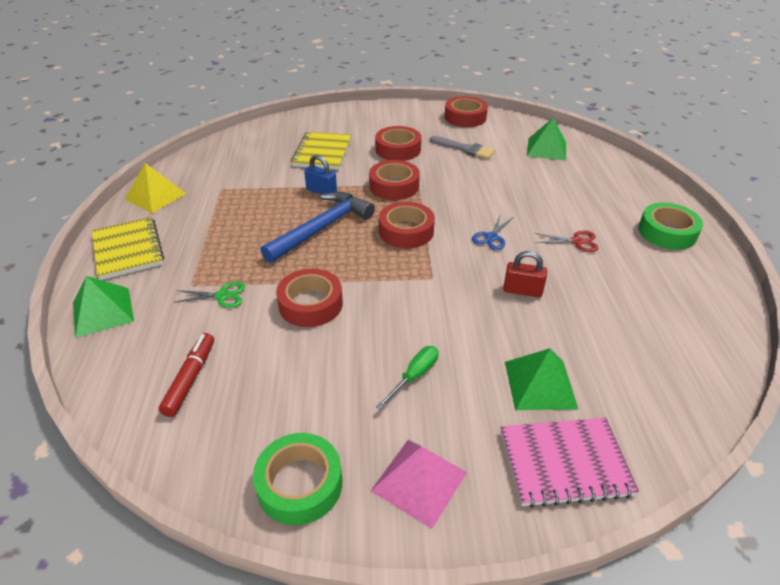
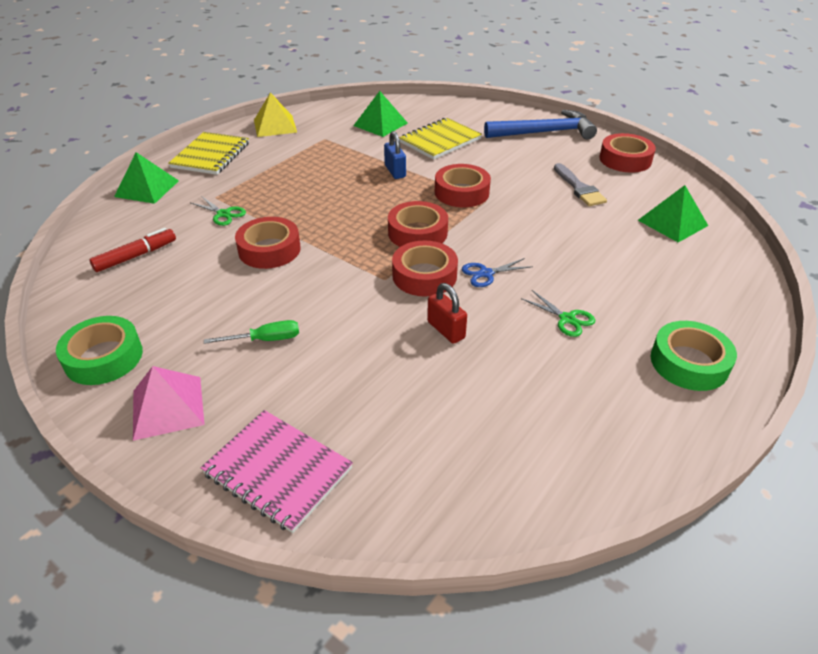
camera: 40 degrees right, 0 degrees up
(322, 228) = (355, 200): blue hammer -> blue hammer (544, 132)
(398, 149) = (511, 163): red tape -> red tape (424, 275)
(540, 384) = (347, 406): green pyramid -> green pyramid (380, 124)
(577, 241) = (567, 319): red scissors -> green scissors

